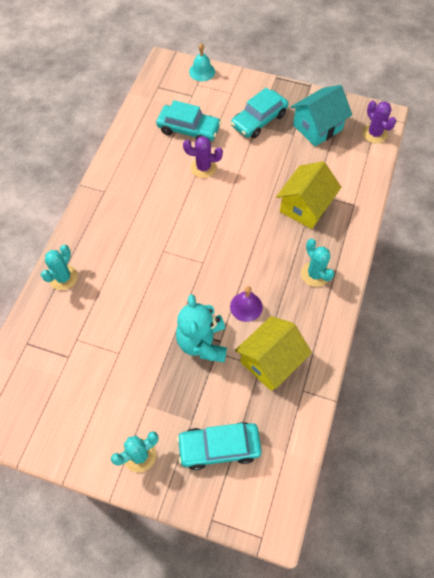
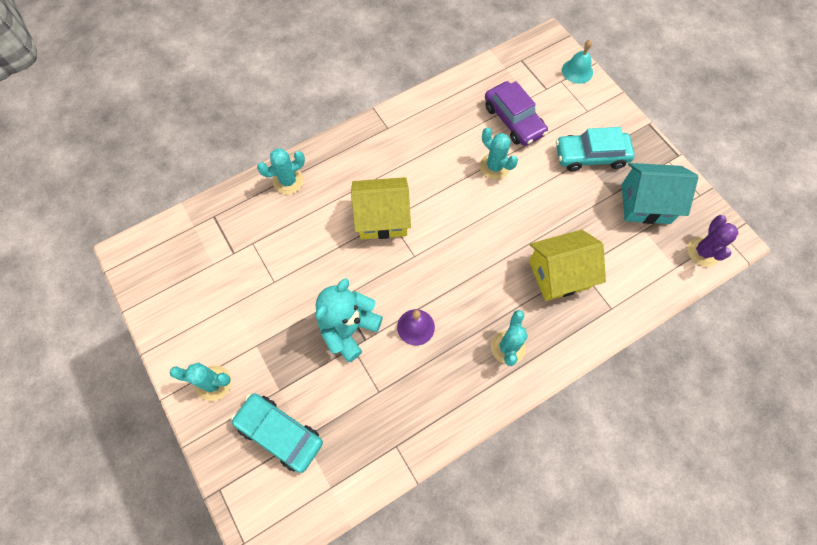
camera: 40 degrees right, 5 degrees up
(188, 129) = (513, 120): turquoise car -> purple car
(203, 167) = (494, 166): purple cactus -> turquoise cactus
(270, 361) = (392, 395): yellow house -> yellow house (382, 218)

